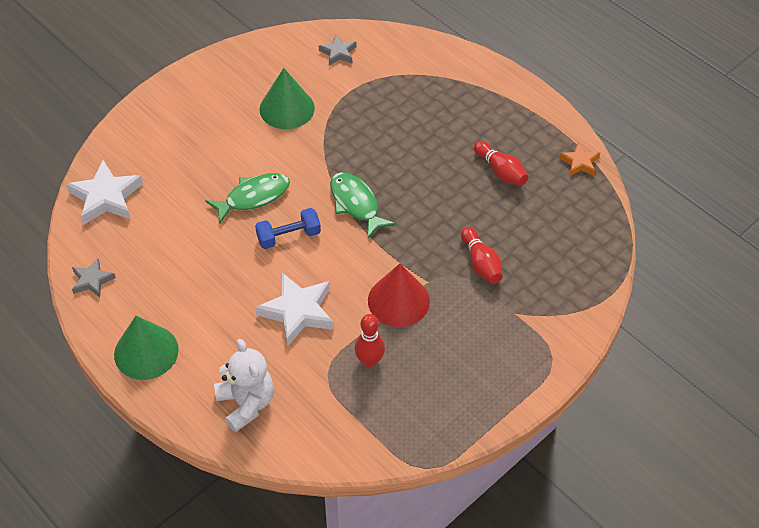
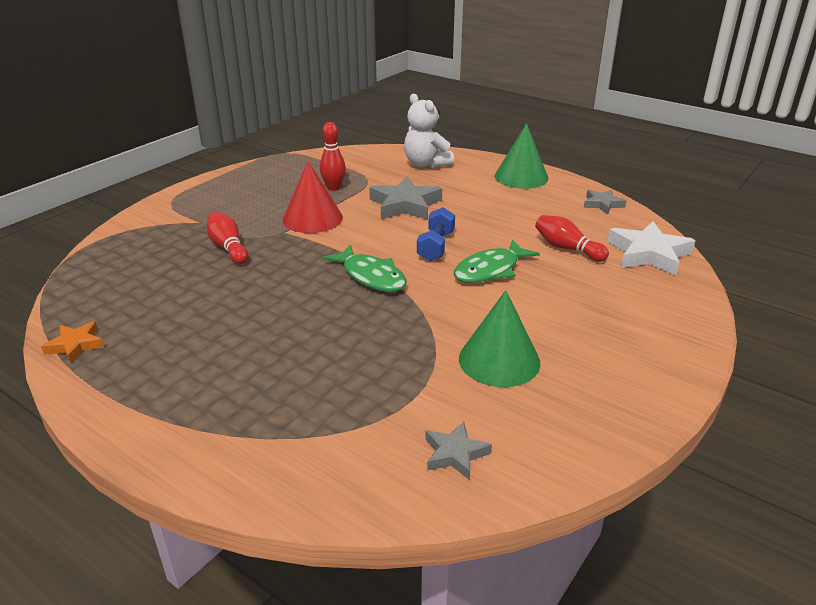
camera: 170 degrees right, 20 degrees down
(288, 236) = (436, 246): blue dumbbell -> blue dumbbell turned 45 degrees counterclockwise
(298, 311) = (405, 205): white star -> grey star
(500, 171) = (190, 324): red bowling pin -> red bowling pin (567, 248)

